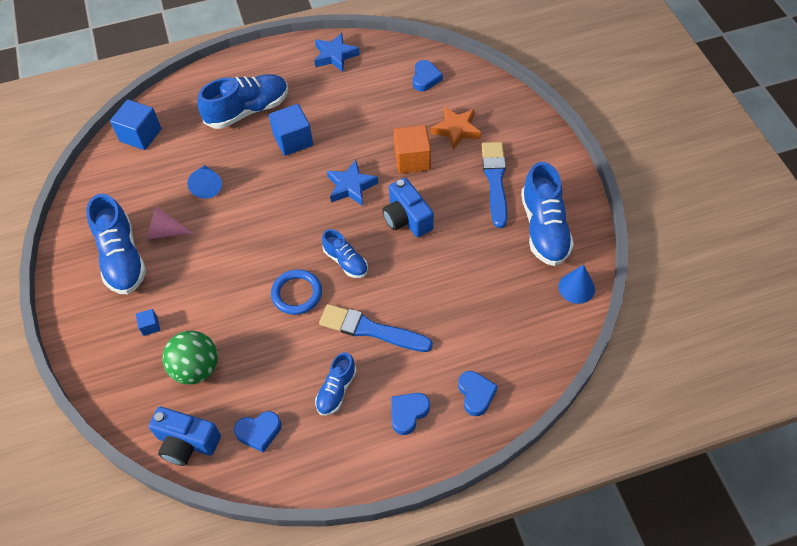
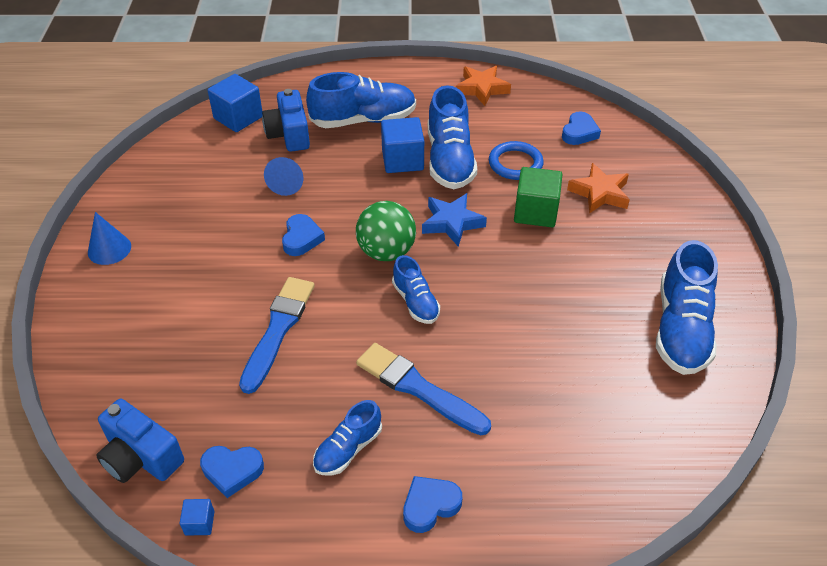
camera: 15 degrees right, 10 degrees down
(122, 258) = (162, 232): blue shoe -> blue shoe (449, 160)
(150, 326) = (159, 312): blue cube -> blue cube (199, 523)
(165, 232) = (221, 218): pink cone -> none
(196, 369) = (190, 374): green ball -> green ball (386, 252)
(297, 294) = (343, 322): blue ring -> blue ring (515, 164)
(335, 56) = (482, 89): blue star -> orange star
(407, 218) = (507, 273): blue camera -> blue camera (289, 134)
(412, 160) = (535, 212): orange cube -> green cube
(476, 394) = (529, 508): blue heart -> blue heart (301, 238)
(495, 181) = (632, 259): blue brush -> blue brush (278, 330)
(576, 288) = (706, 411): blue cone -> blue cone (109, 249)

